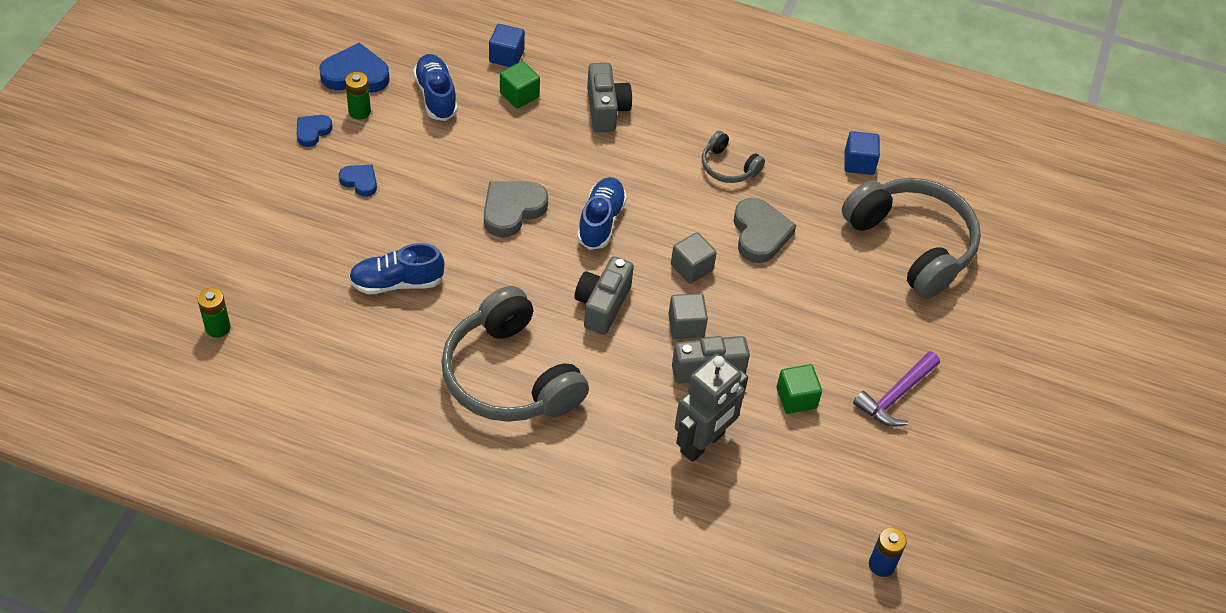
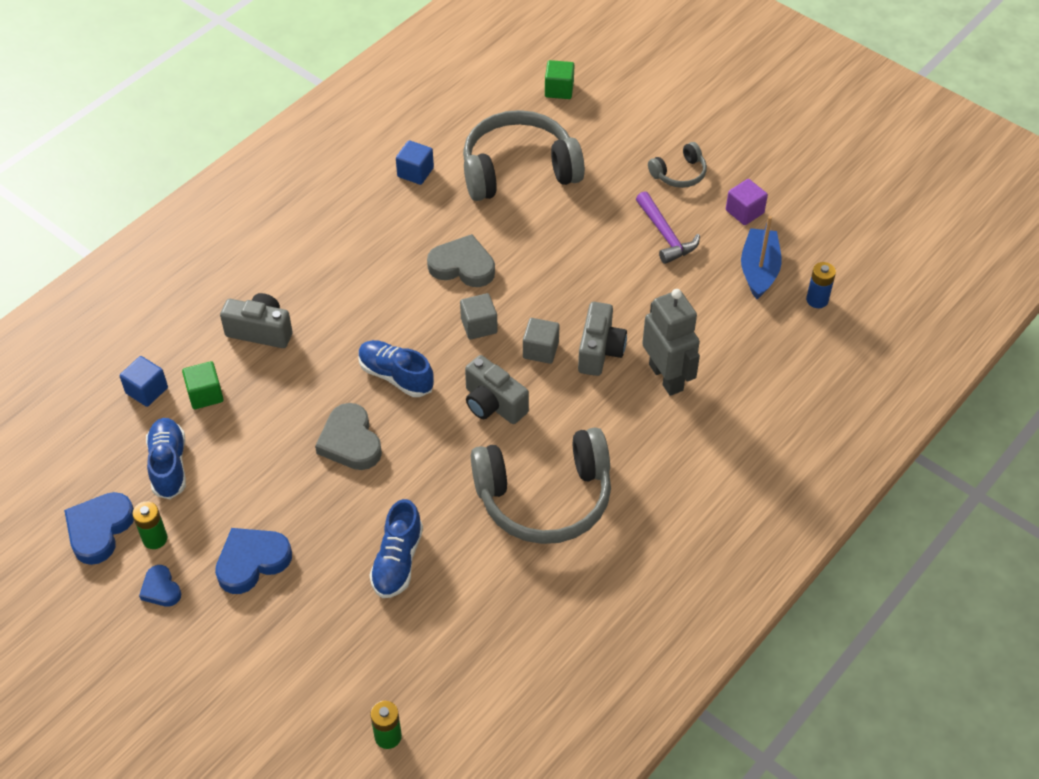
camera: 65 degrees left, 0 degrees up
(360, 181) = (252, 562): blue heart -> blue heart, size x1.73
(436, 96) = (169, 465): blue shoe -> blue shoe turned 75 degrees clockwise
(728, 167) = (376, 263): grey headphones -> grey headphones (679, 174)
(796, 398) = (644, 299): green cube -> green cube (559, 90)
(894, 497) = (759, 270): none -> blue boat
(973, 464) = (744, 212): none -> purple cube

